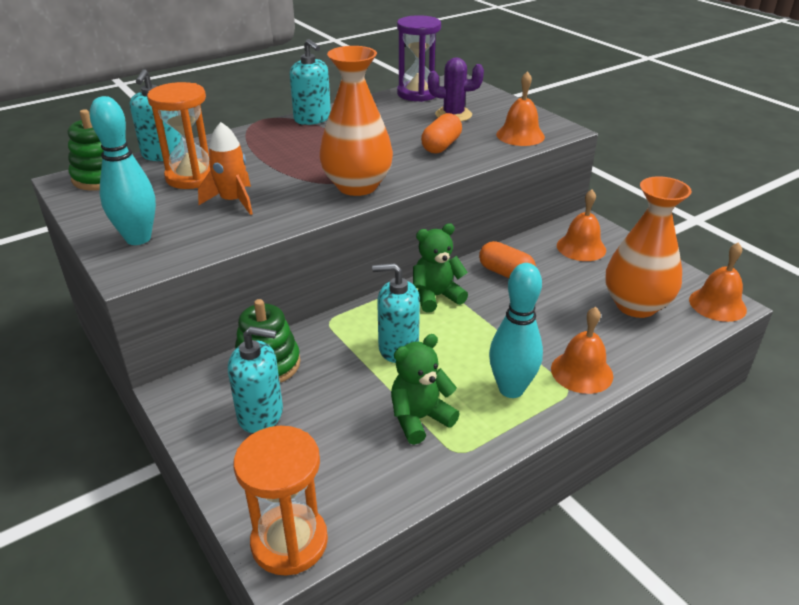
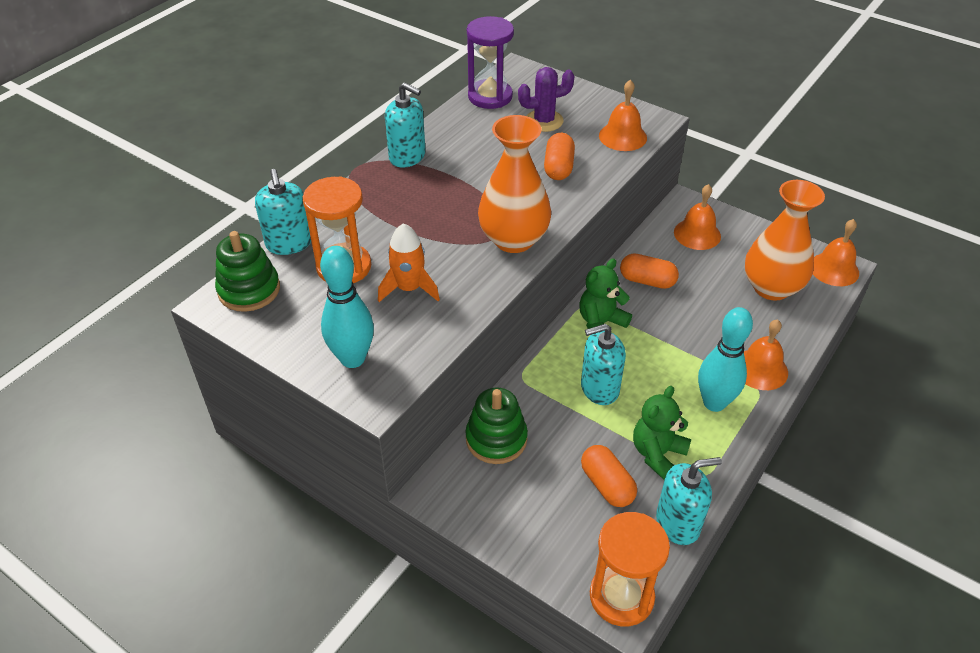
camera: 20 degrees left, 10 degrees up
(260, 414) = (523, 491): turquoise soap dispenser -> turquoise soap dispenser (678, 523)
(347, 432) = (607, 485): none -> orange capsule

